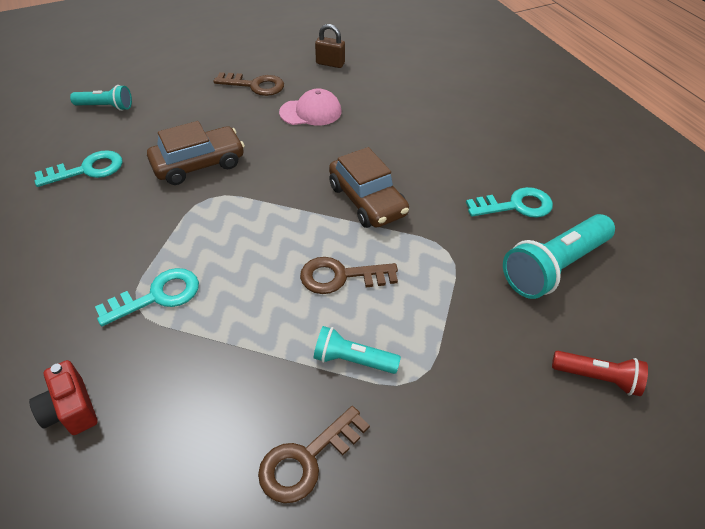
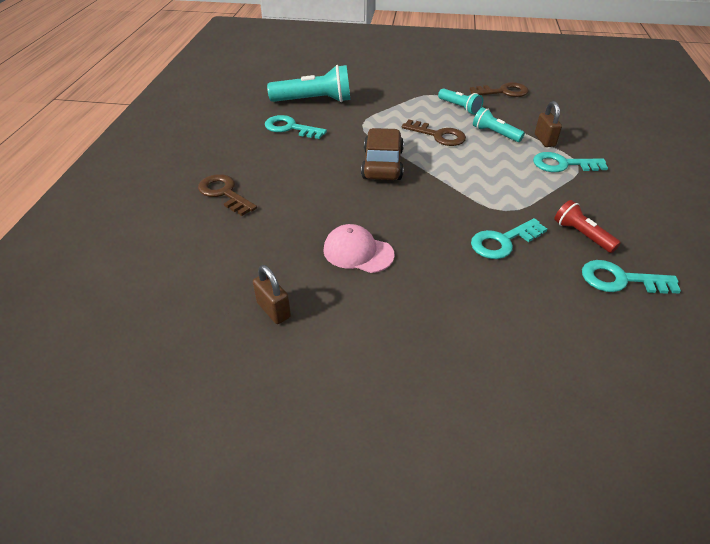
camera: 145 degrees left, 5 degrees down
(71, 409) = (620, 137): red camera -> none
(106, 107) = (599, 366): turquoise flashlight -> turquoise flashlight (495, 133)
(192, 338) = (544, 140): none -> brown padlock
(199, 164) = (502, 242): brown car -> turquoise key
(255, 85) = (390, 316): brown key -> brown key (224, 193)
(597, 378) = (353, 71): red flashlight -> red flashlight (581, 235)

